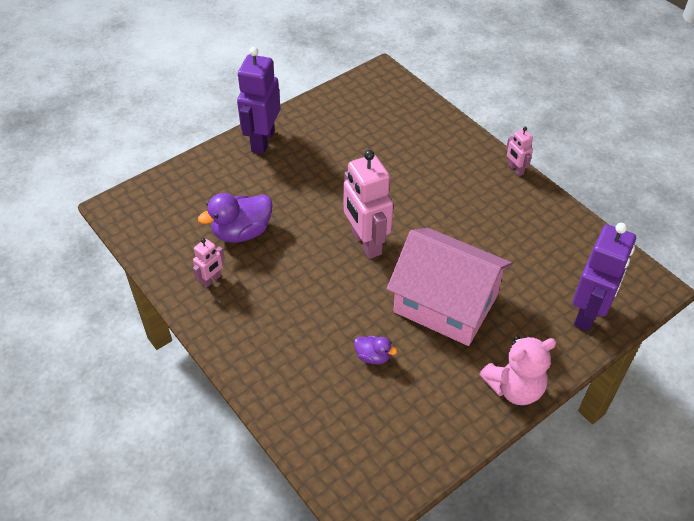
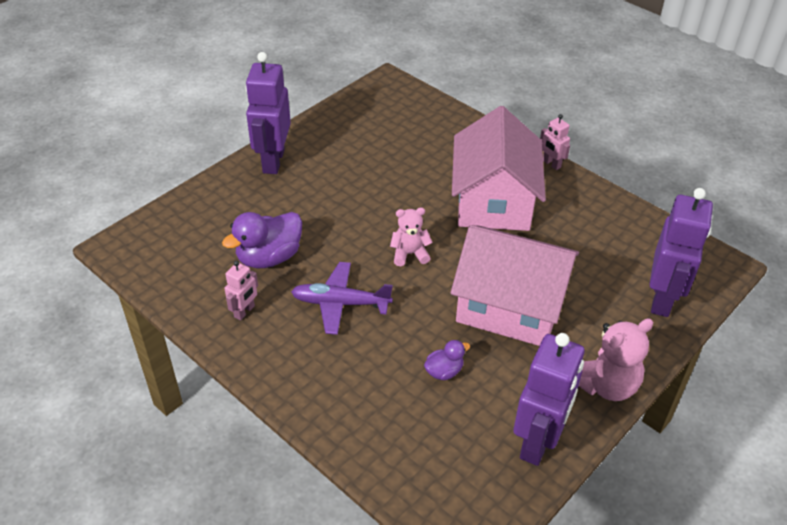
camera: 10 degrees left, 5 degrees down
(295, 282) = (340, 303): none -> purple plane
(366, 243) = (409, 254): pink robot -> pink teddy bear
(373, 356) = (444, 371): purple duck -> purple duck turned 45 degrees counterclockwise
(442, 432) = (538, 442): none -> purple robot
(453, 200) = (493, 201): none -> pink house

